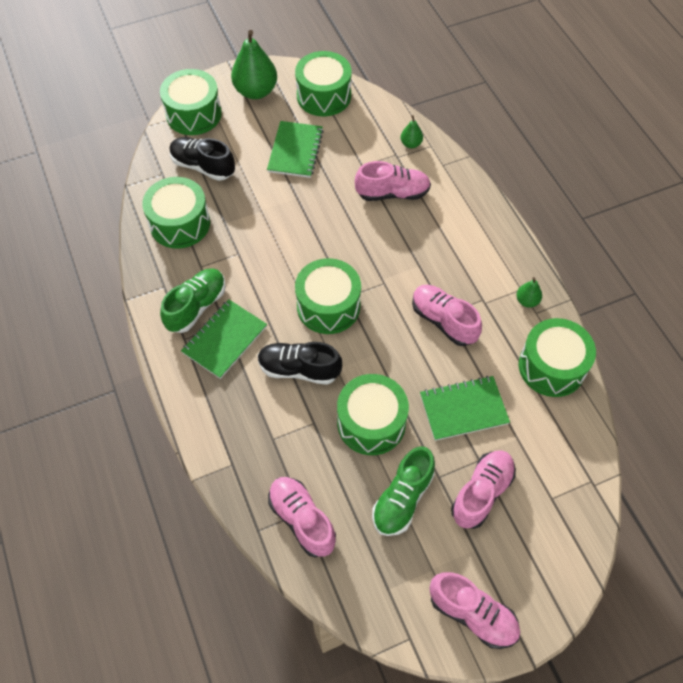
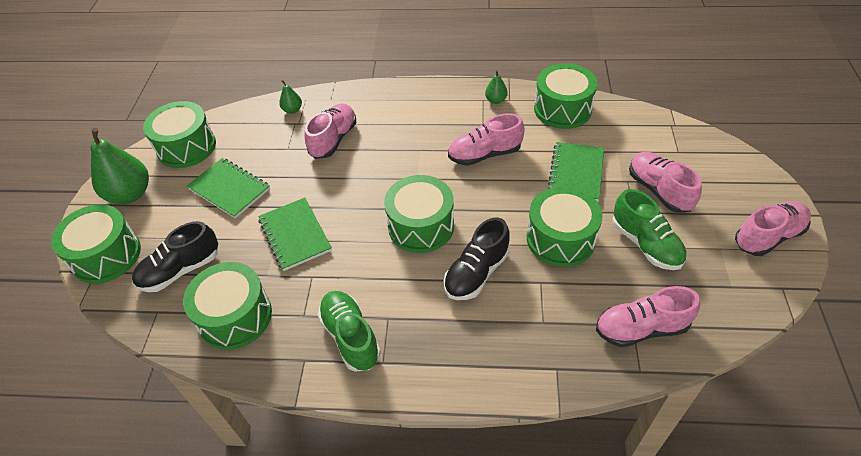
camera: 60 degrees left, 10 degrees down
(224, 340) = (407, 324): green notebook -> green notebook (295, 235)

